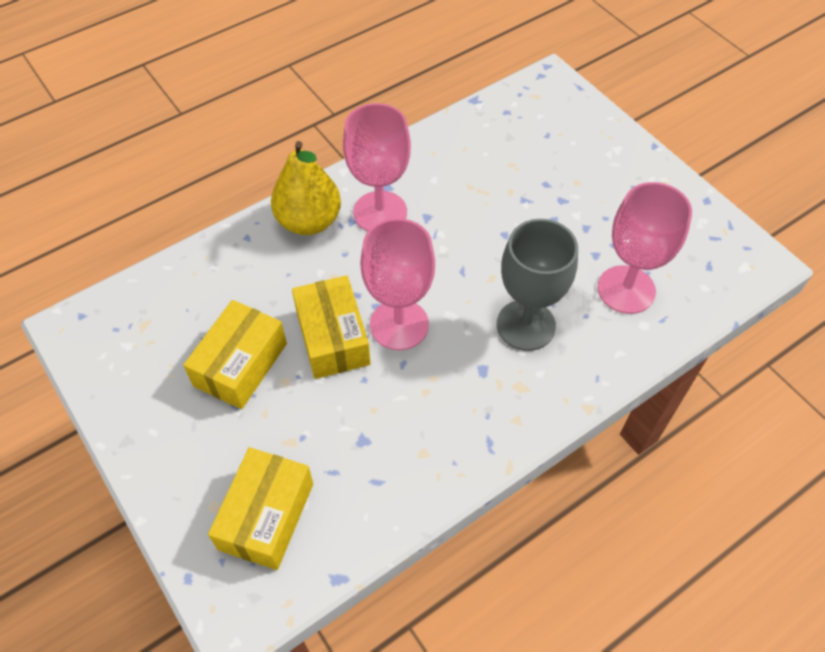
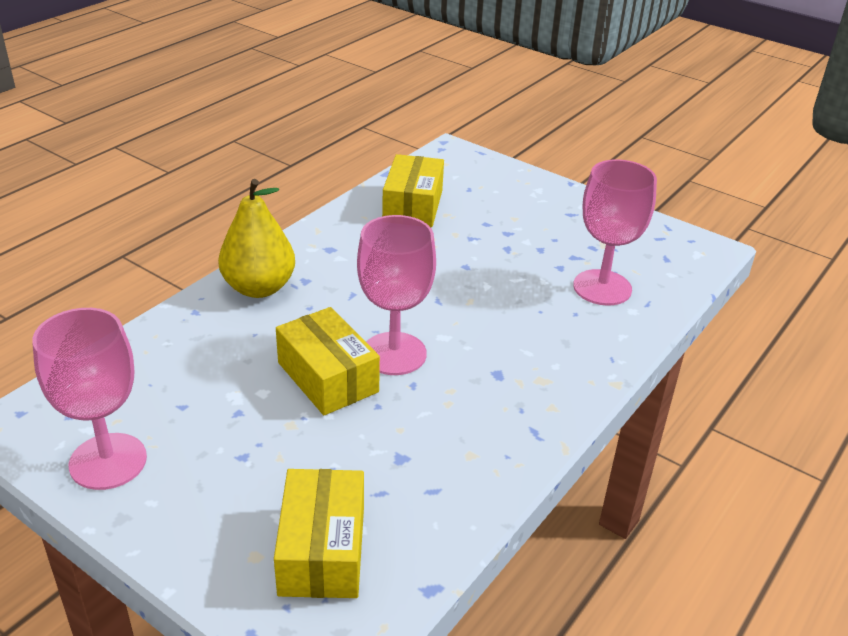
camera: 20 degrees left, 20 degrees down
(241, 364) = (233, 420): yellow box -> yellow box (413, 206)
(380, 212) = (332, 269): pink goblet -> pink goblet (108, 461)
(526, 325) = (522, 331): grey goblet -> none

